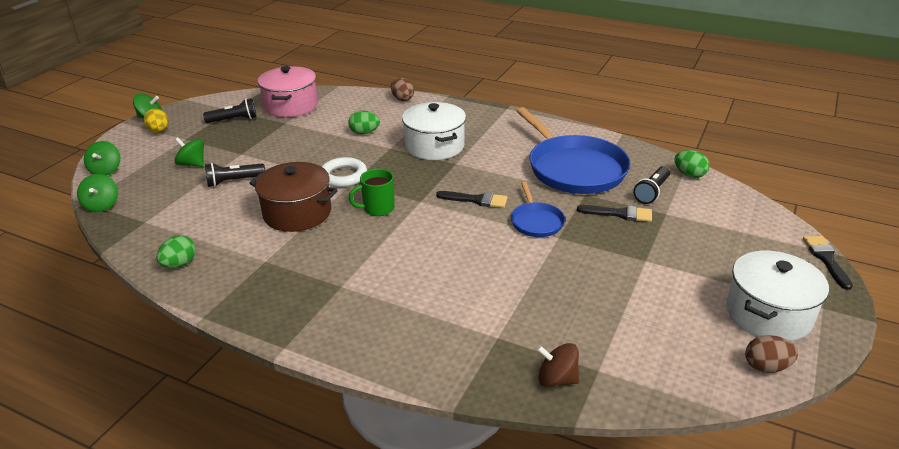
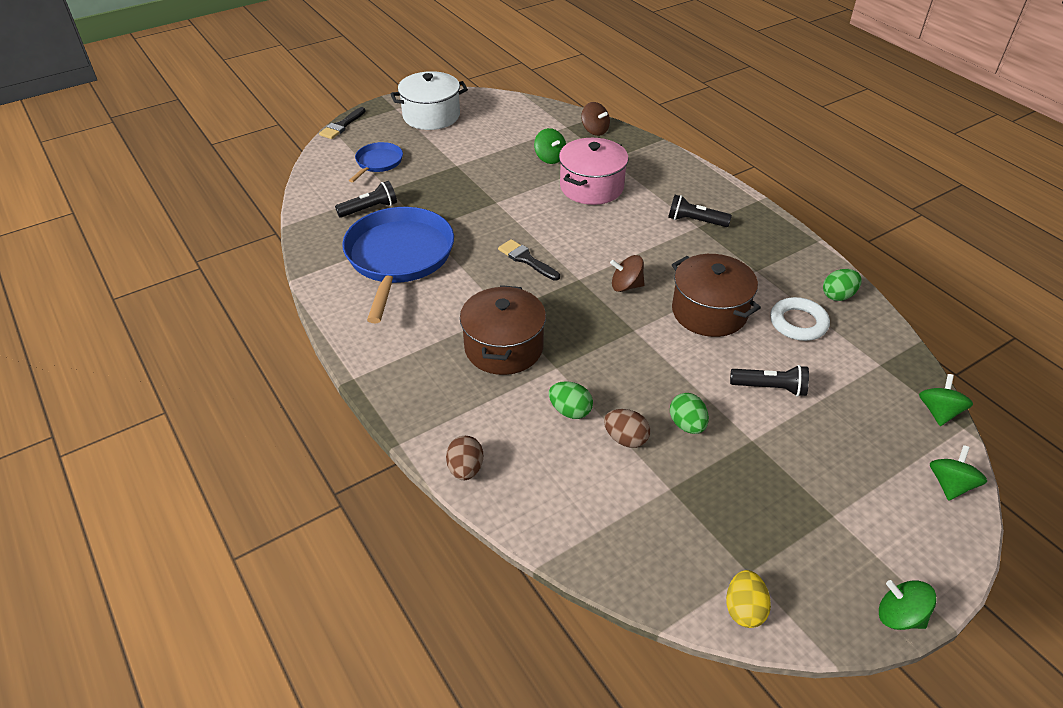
camera: 150 degrees left, 10 degrees up
(159, 131) = (879, 559): yellow egg -> yellow egg (744, 609)
(192, 164) = (823, 445): green spinning top -> green spinning top (550, 158)
(234, 120) = (749, 536): black flashlight -> black flashlight (695, 221)
(291, 106) = (645, 535): pink pot -> pink pot (591, 187)
(343, 176) = (637, 343): white ring -> white ring (798, 323)
(377, 209) = (626, 286): green mug -> brown spinning top
(434, 146) = (504, 347): white pot -> brown pot
(536, 221) = (497, 220): blue pan -> blue pan (378, 163)
(619, 214) = (424, 202): black brush -> none
(689, 174) = (313, 211): green egg -> green egg (687, 425)
(766, 367) = (474, 99): brown egg -> brown egg (625, 439)

